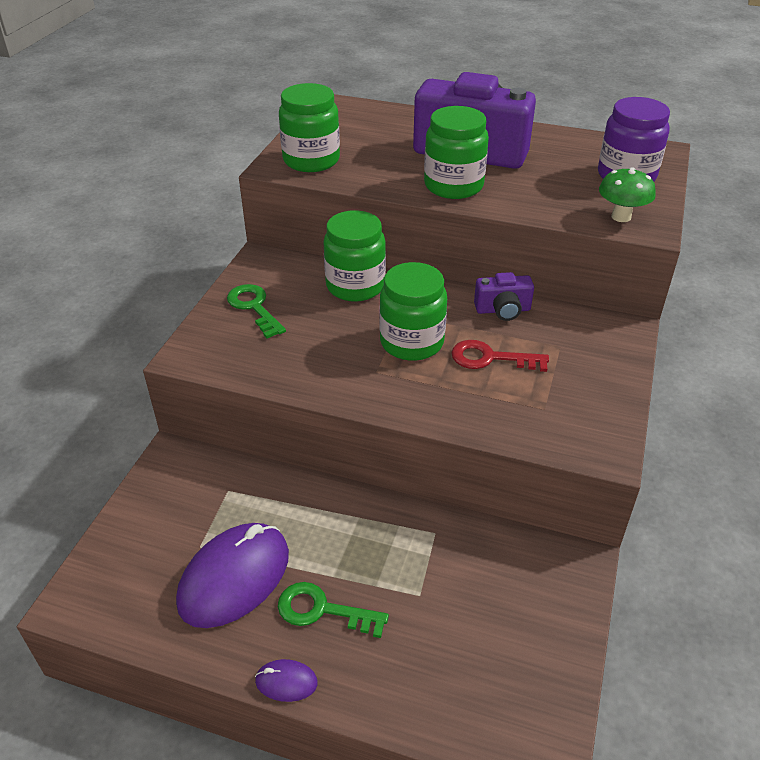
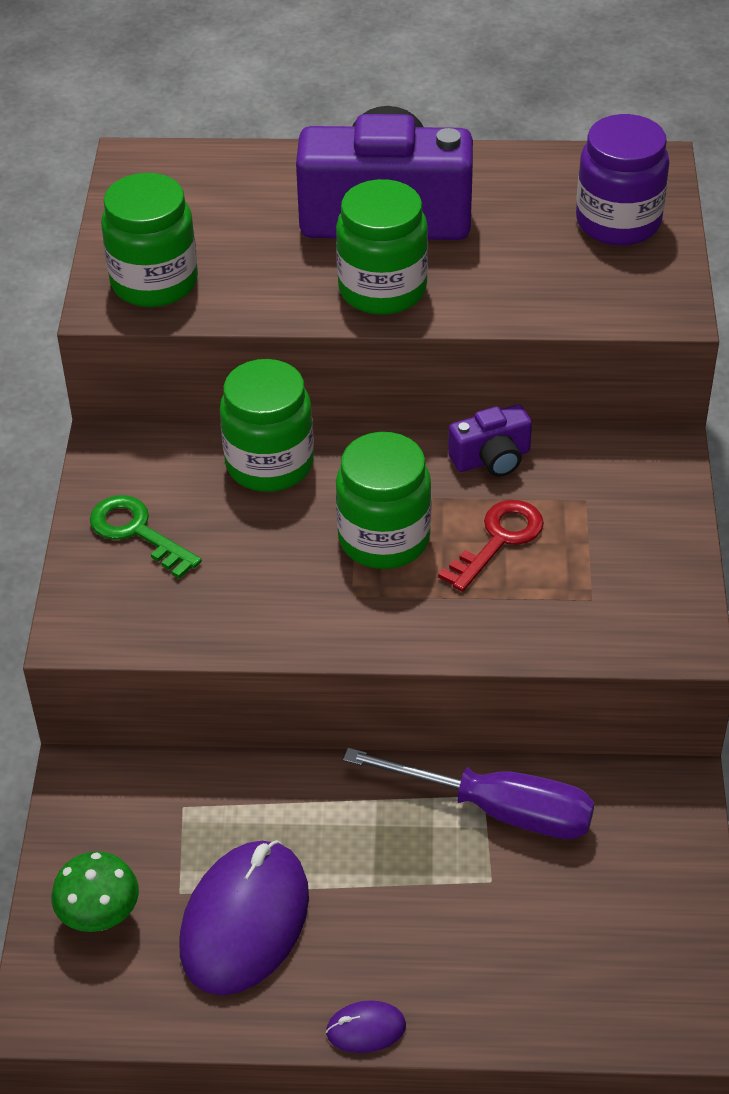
camera: 15 degrees left, 5 degrees up
(322, 610) = (376, 932): green key -> none
(441, 545) = (497, 809): none -> purple screwdriver
(490, 358) = (498, 540): red key -> red key turned 135 degrees clockwise
(621, 217) = (629, 299): green mushroom -> green mushroom (100, 917)

